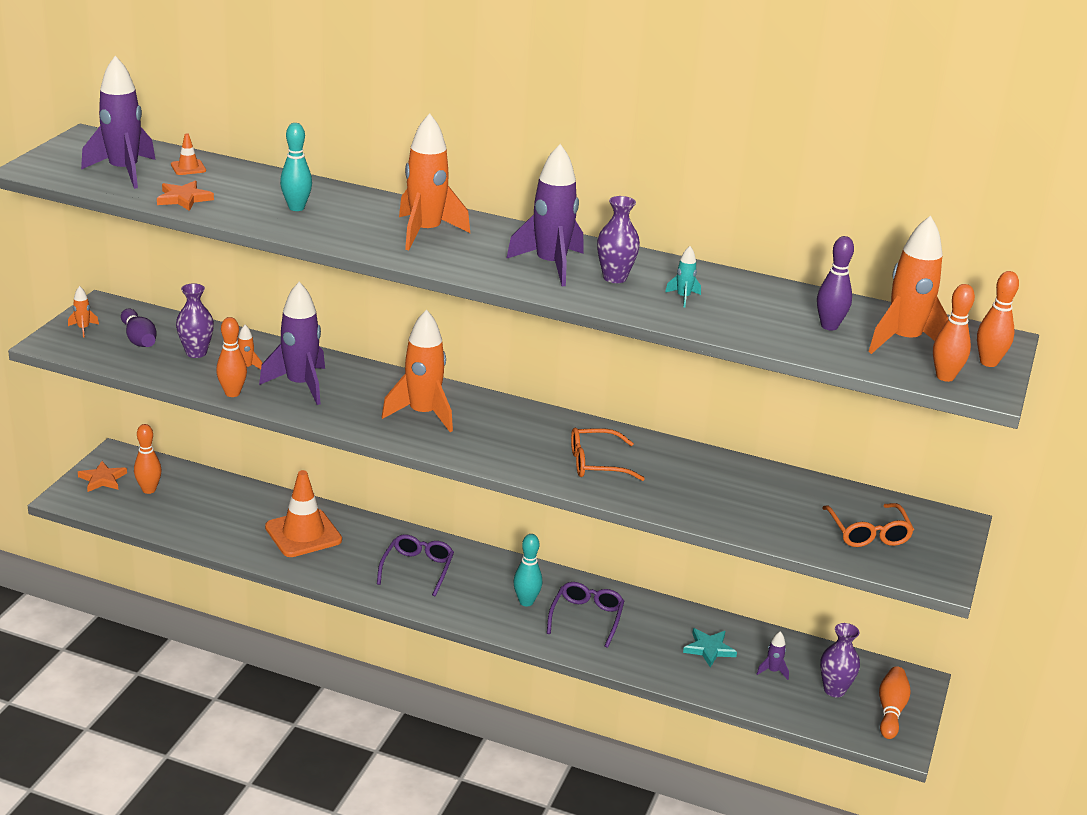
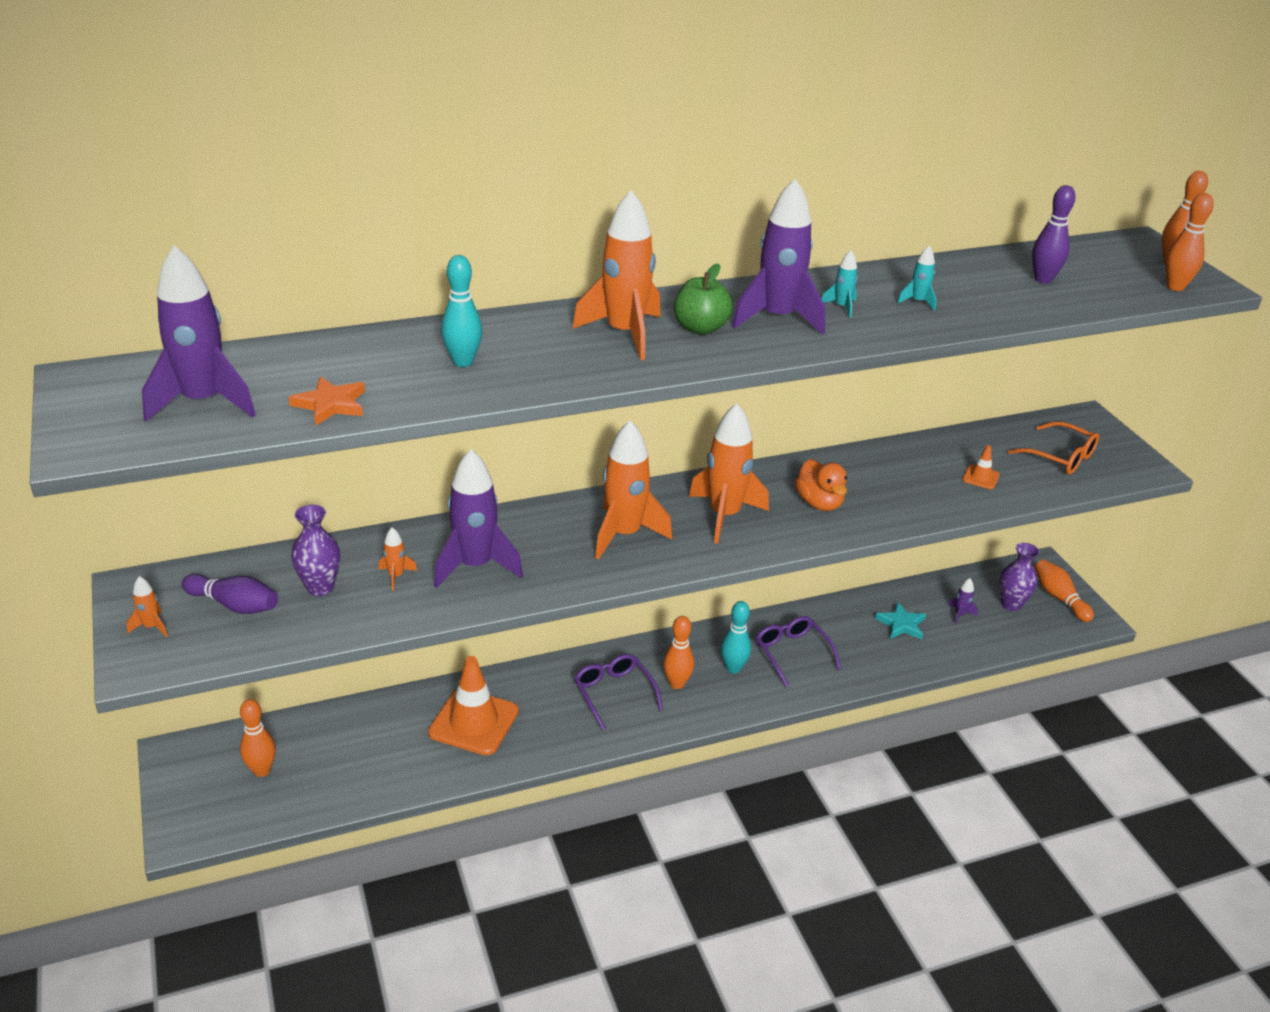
camera: 40 degrees left, 5 degrees up
(102, 479) = (195, 789): orange star -> none
(188, 168) = (268, 365): orange traffic cone -> orange traffic cone (980, 477)
(232, 393) = (424, 612): orange bowling pin -> orange bowling pin (677, 683)
(483, 249) = (700, 328): none -> green apple
(597, 463) = (819, 503): orange glasses -> orange duck
(614, 277) = (841, 307): purple vase -> turquoise rocket
(903, 341) = (1102, 269): orange rocket -> orange rocket (724, 515)

